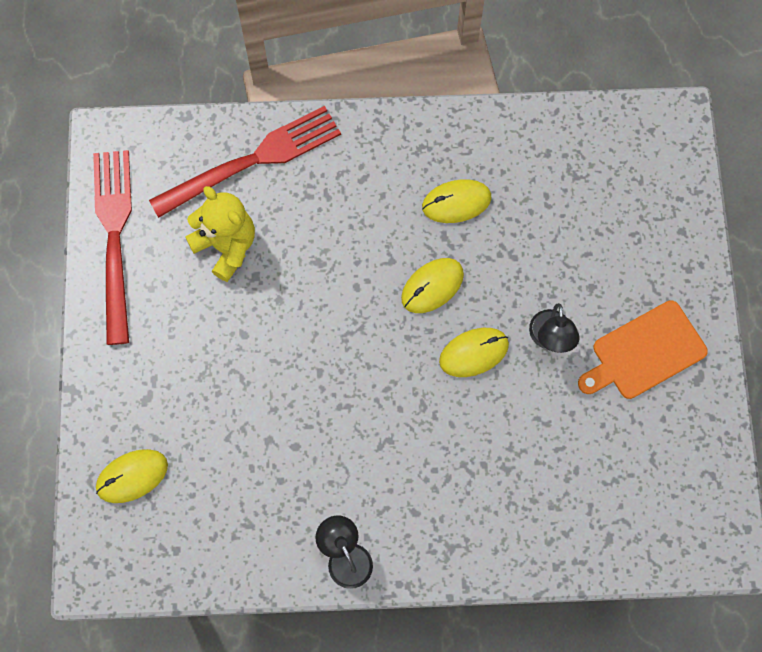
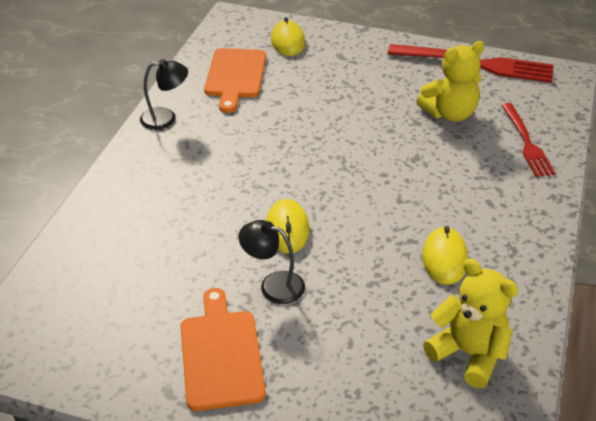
camera: 110 degrees right, 30 degrees down
(232, 511) = (235, 76): none -> orange cutting board
(253, 160) = (527, 143): red fork -> red fork, size x0.62
(432, 286) = (364, 219): yellow mouse -> none
(559, 161) = (468, 353): none -> yellow teddy bear

